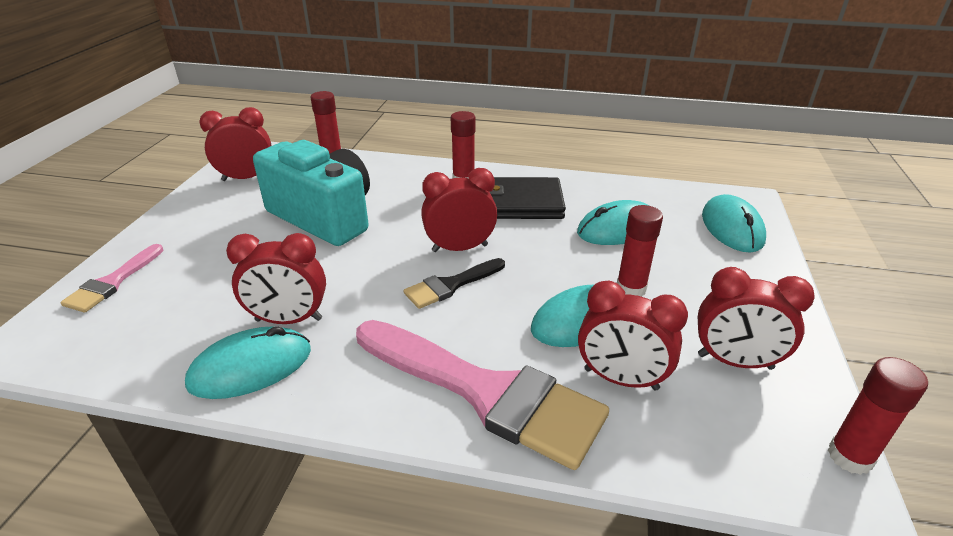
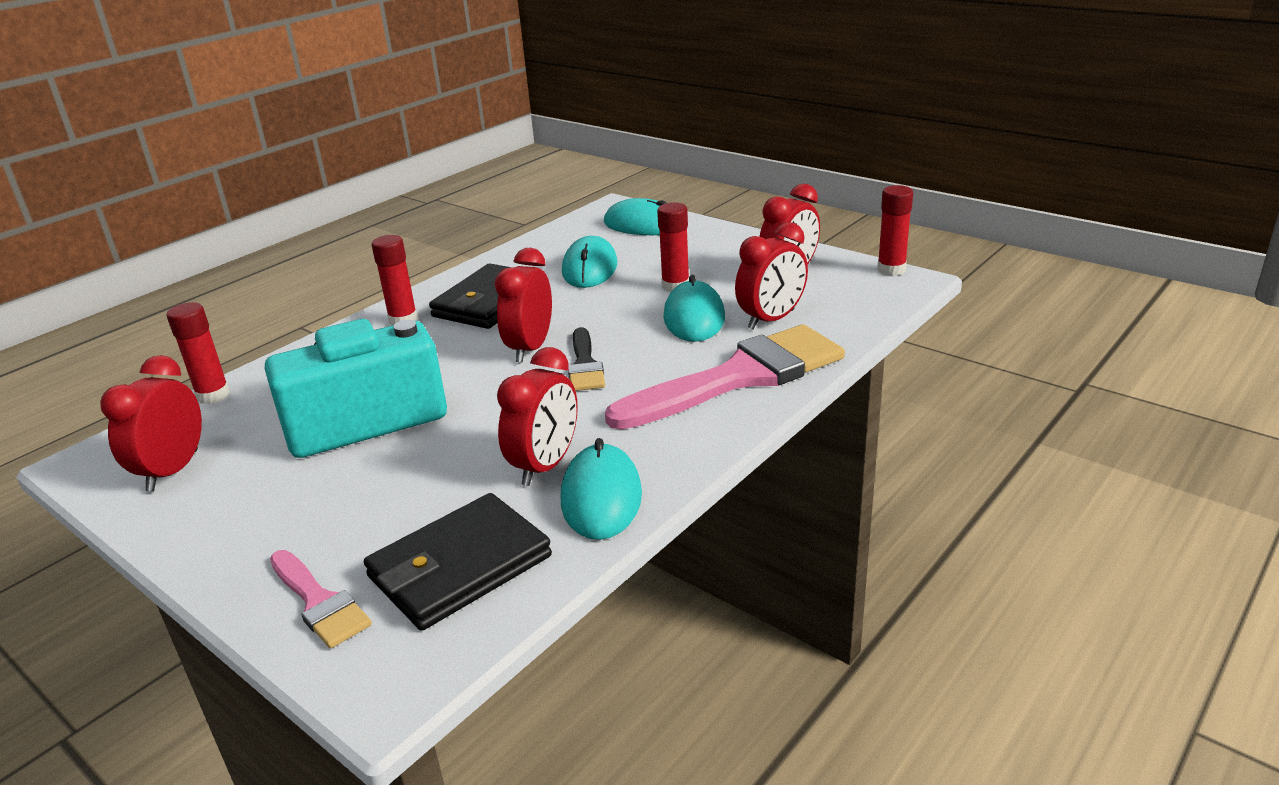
camera: 60 degrees left, 5 degrees down
(151, 326) = (459, 567): none -> black wallet

